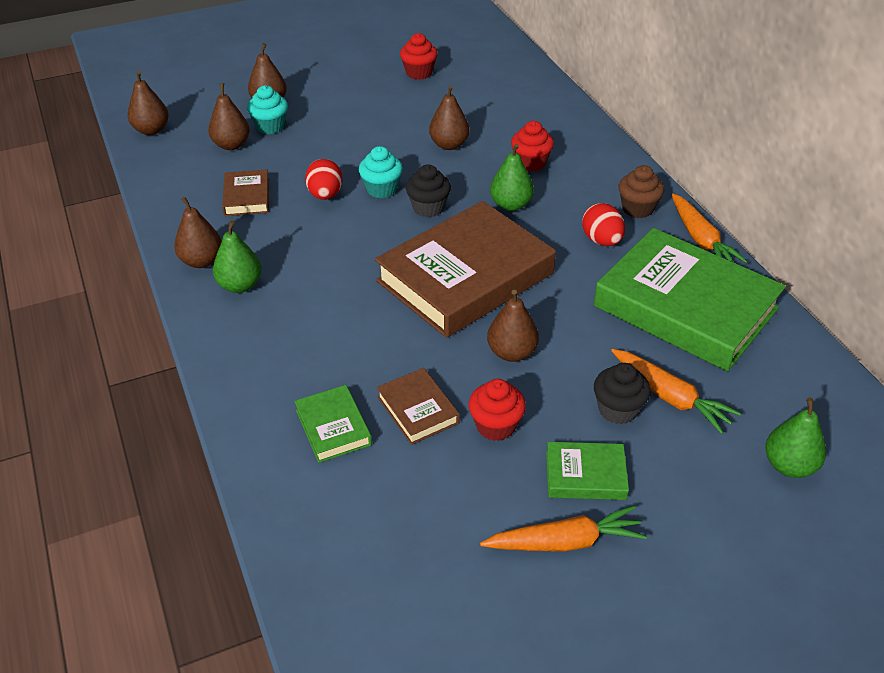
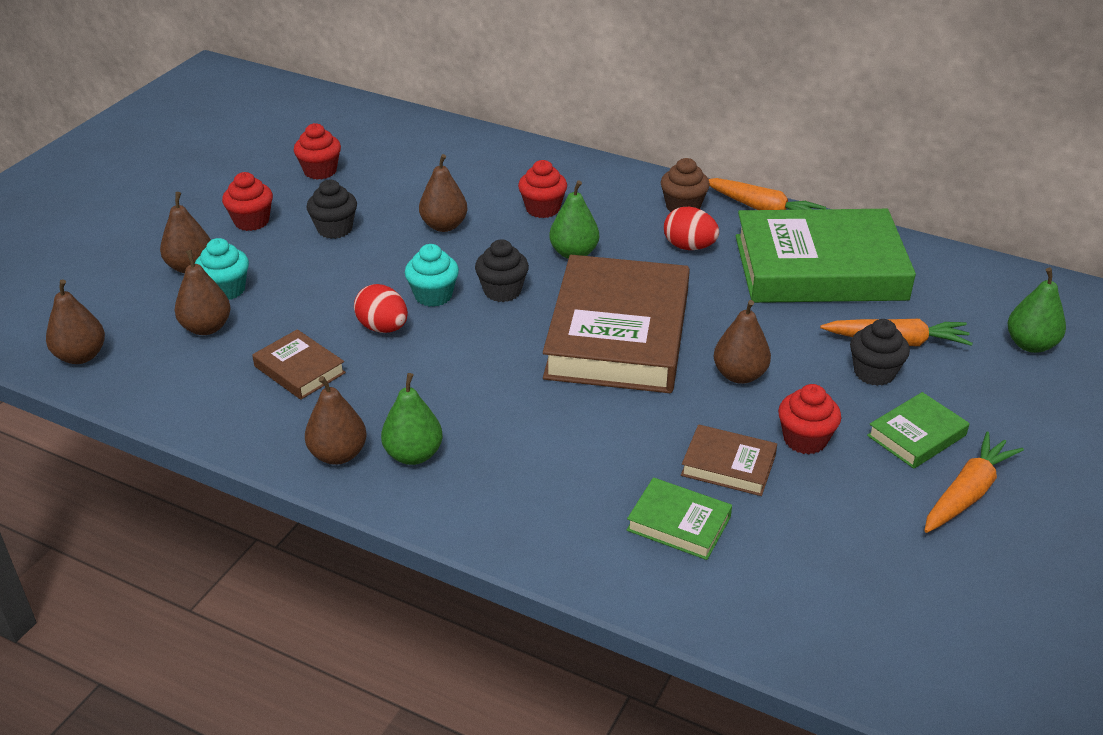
camera: 40 degrees left, 5 degrees down
(337, 89) = (251, 221): none -> red cupcake
(379, 116) = (335, 229): none -> black cupcake

